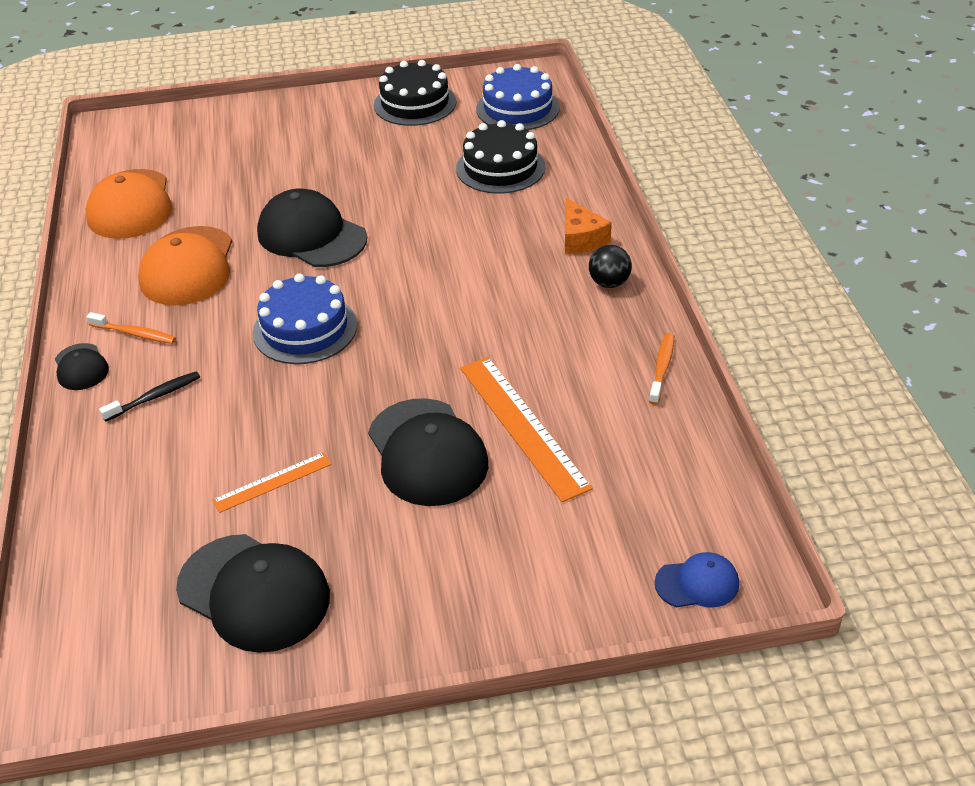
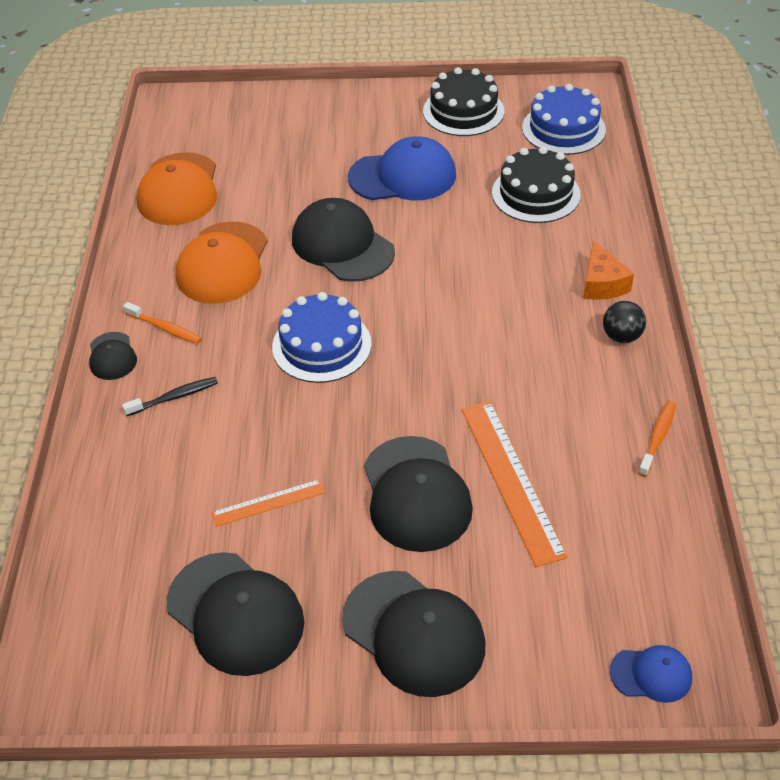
camera: 10 degrees right, 5 degrees up
(363, 167) = (403, 176): none -> blue cap
(447, 582) = (414, 633): none -> black cap

